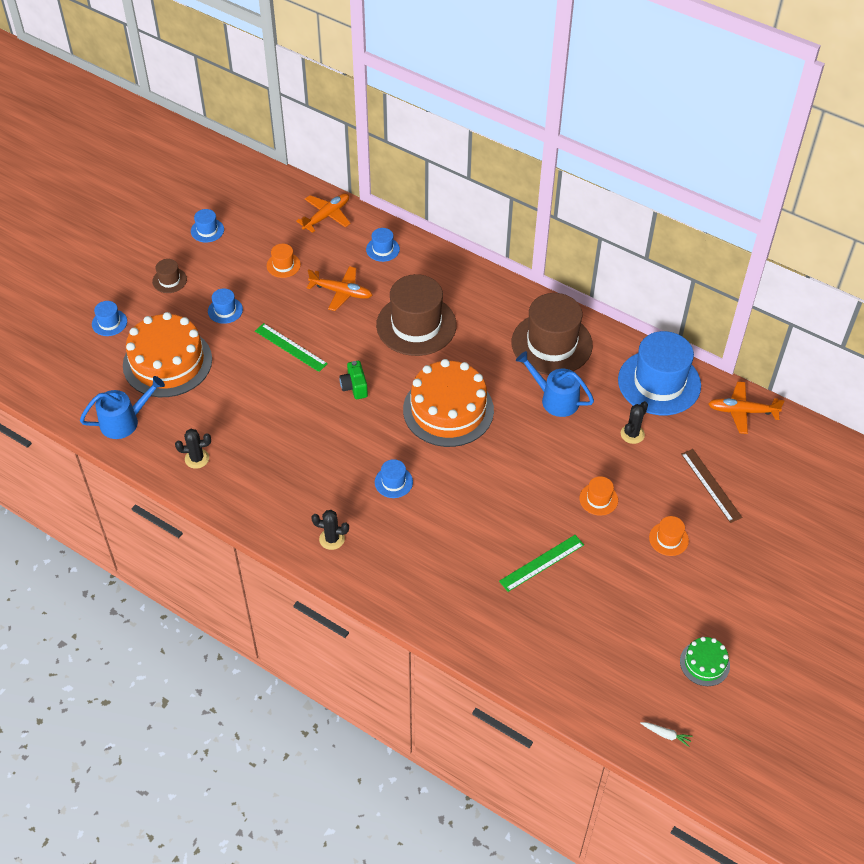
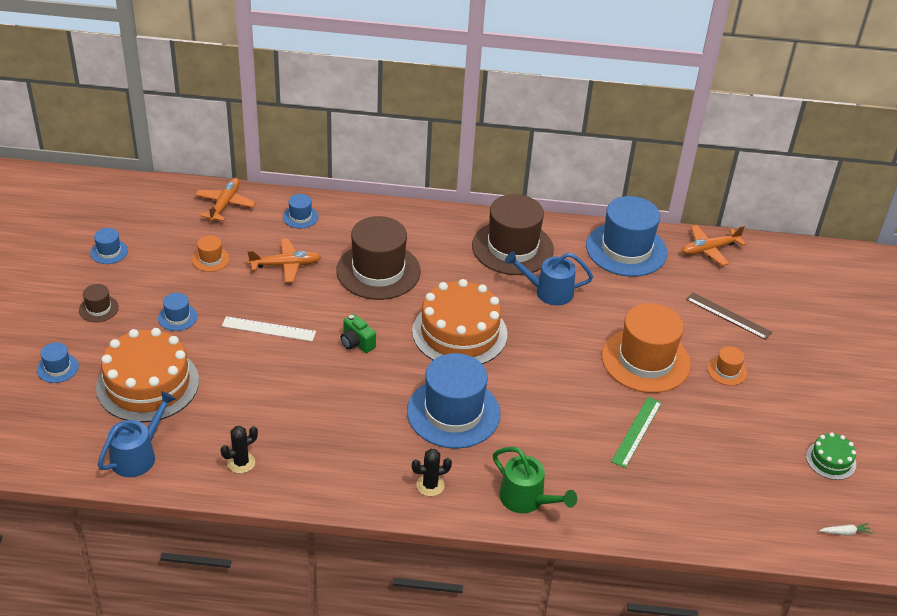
camera: 30 degrees left, 10 degrees down
(291, 347) = (268, 329): green ruler -> white ruler
(393, 482) = (453, 413): blue hat -> blue hat, size x2.28
(403, 584) = (526, 499): none -> green watering can
(598, 499) = (645, 360): orange hat -> orange hat, size x2.28
(632, 434) = (634, 298): black cactus -> none

